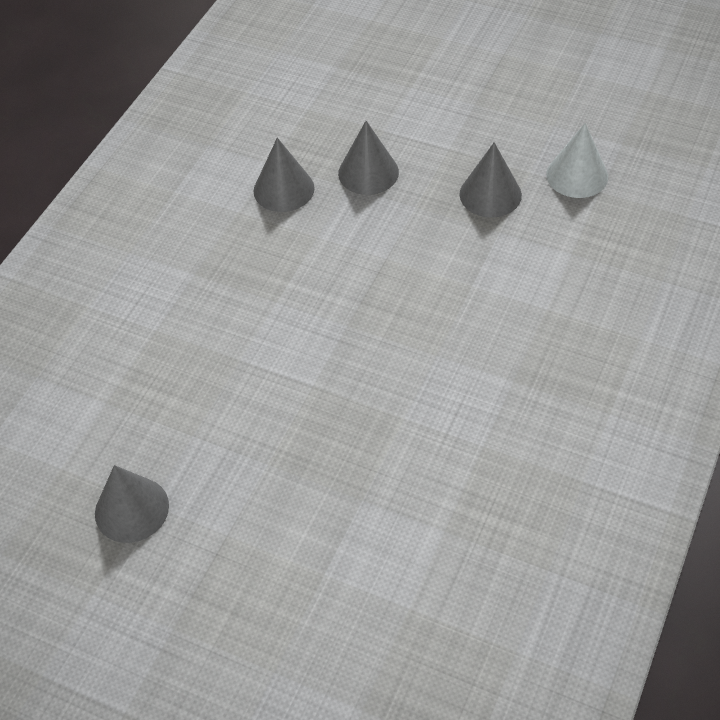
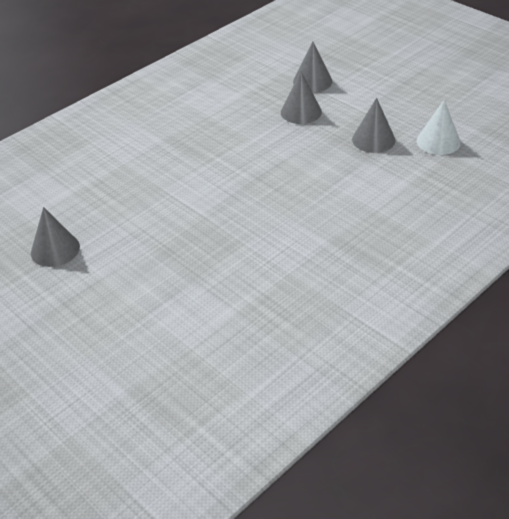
camera: 20 degrees right, 10 degrees down
(284, 189) = (243, 109): grey cone -> grey cone (312, 81)

